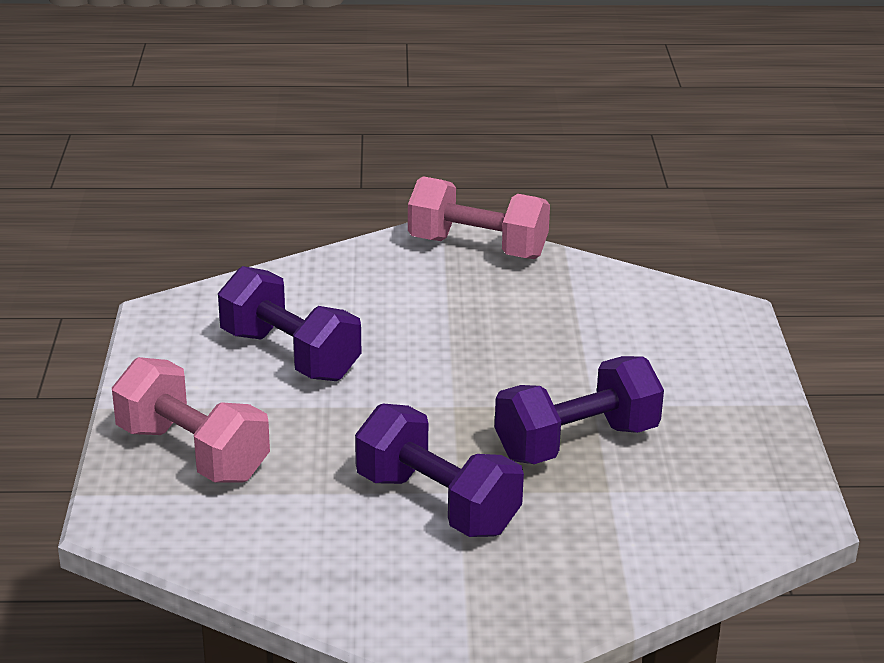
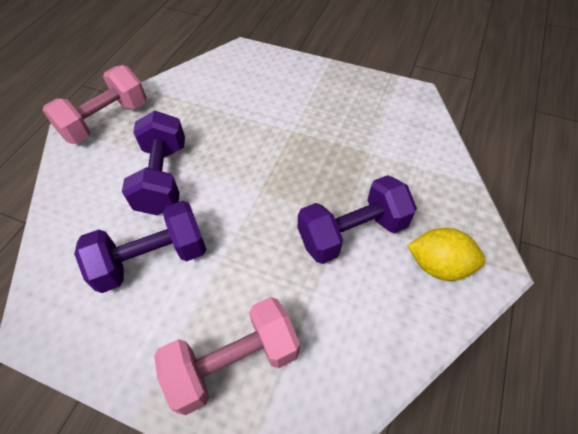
camera: 65 degrees left, 25 degrees up
(434, 596) = (438, 265): none -> yellow lemon
(576, 442) = (322, 149): purple dumbbell -> purple dumbbell (163, 178)

